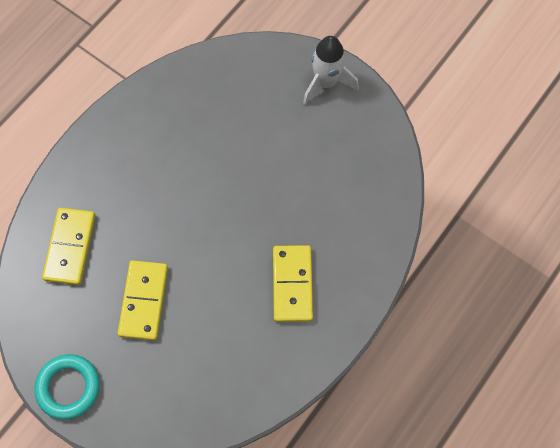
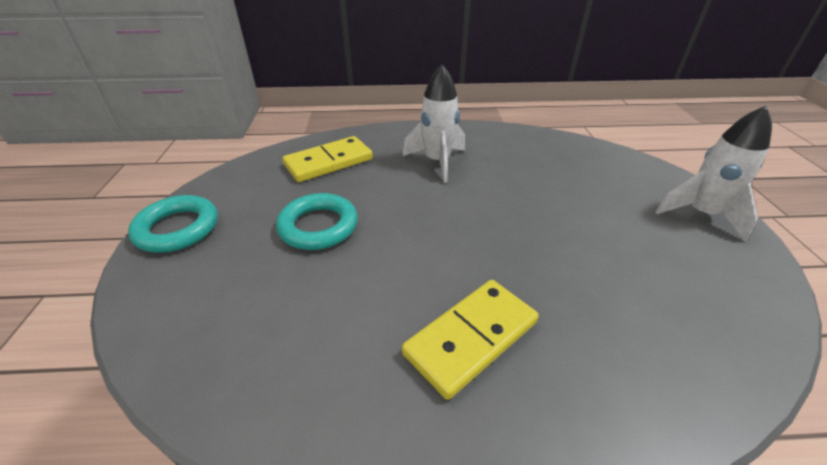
camera: 50 degrees right, 30 degrees down
(140, 174) = (437, 162): none -> white rocket
(144, 301) = (318, 226): yellow domino -> turquoise ring

